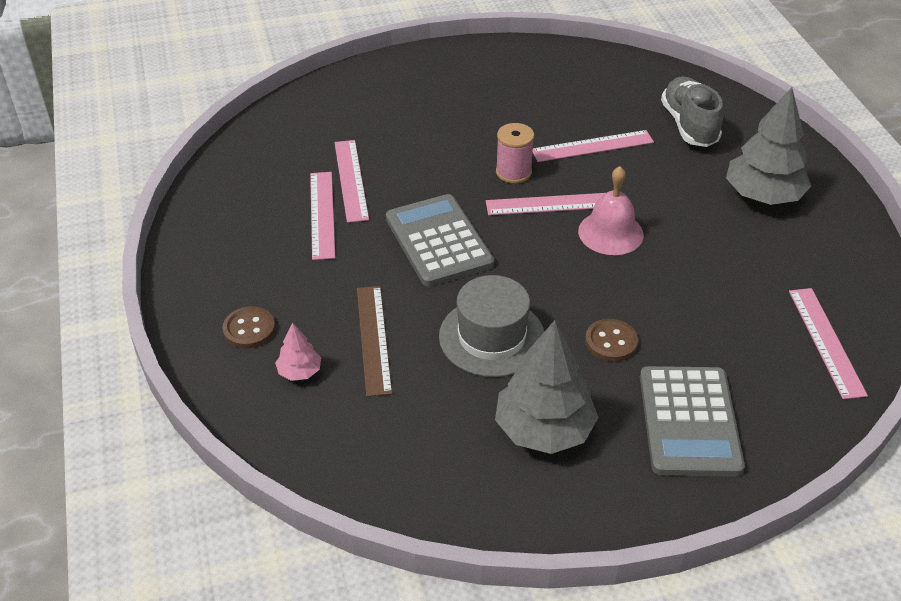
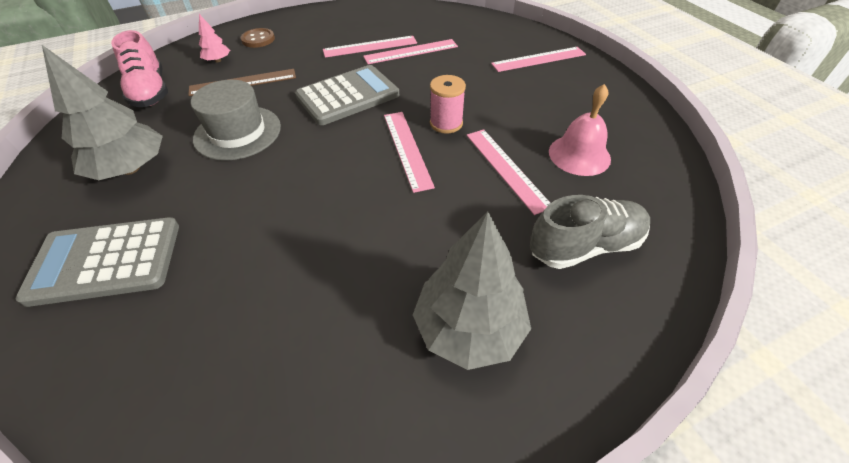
camera: 80 degrees right, 5 degrees up
(365, 440) = (150, 91): none -> pink shoe
(610, 232) = (373, 190): pink bell -> pink bell (579, 155)
(611, 342) = (221, 200): brown button -> none
(826, 341) = (190, 399): pink ruler -> pink ruler (539, 59)

